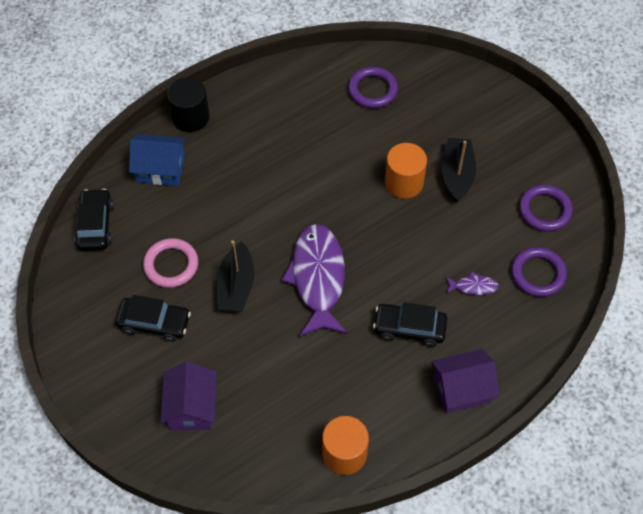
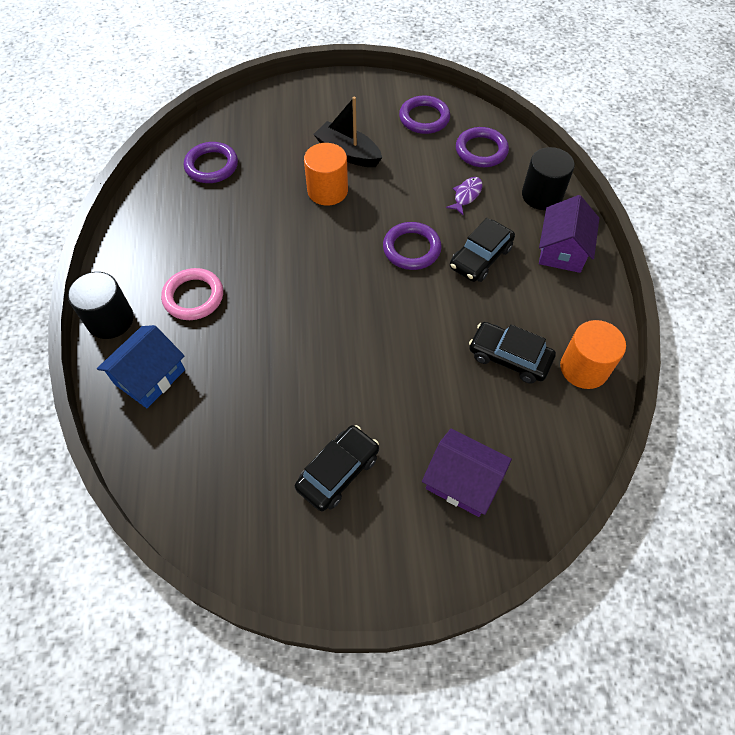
camera: 60 degrees left, 0 degrees up
(95, 225) = (169, 477): black car -> black car (509, 357)
(171, 265) = (277, 422): pink ring -> pink ring (193, 297)
(236, 286) = (345, 373): black boat -> none
(318, 278) = (383, 301): purple fish -> none
(384, 273) = (411, 249): none -> purple ring
(517, 346) = (542, 195): none -> black cylinder

